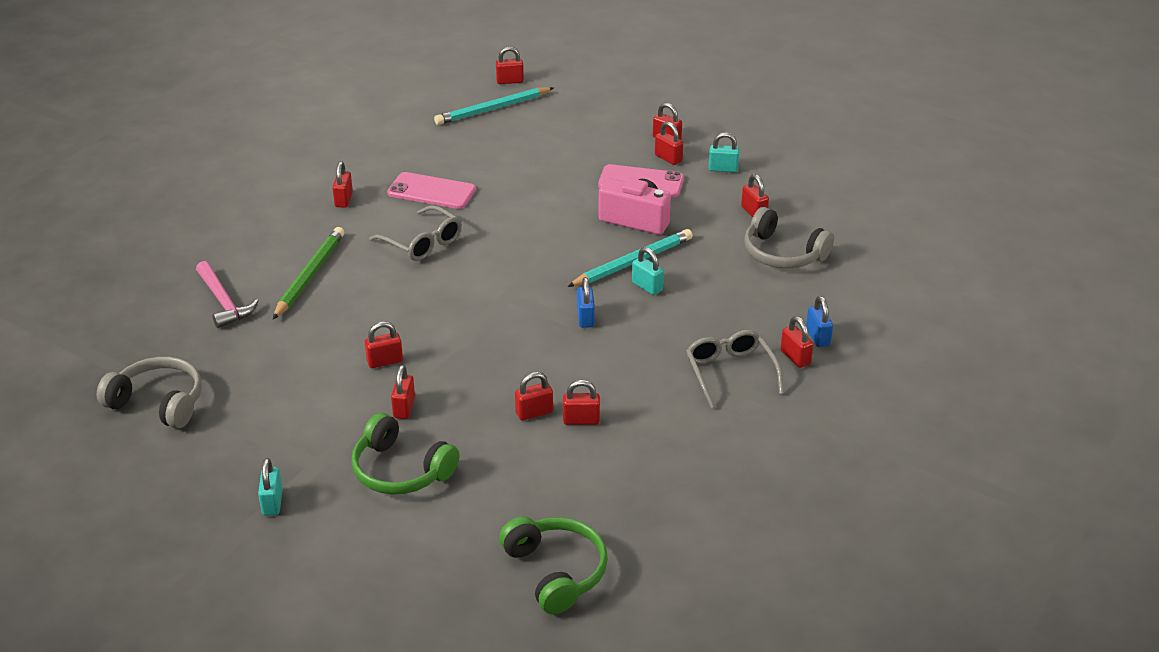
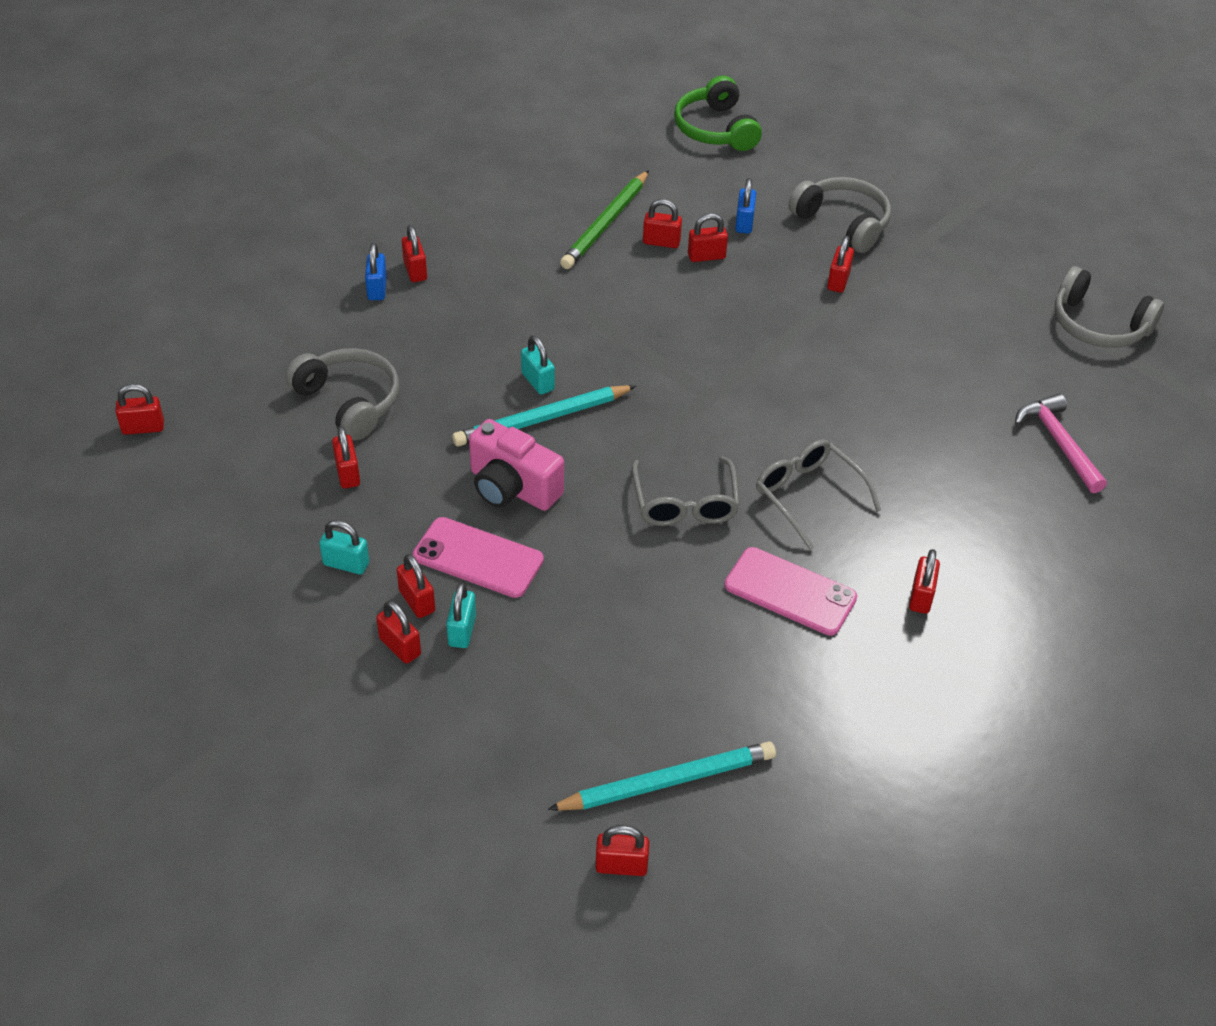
camera: 170 degrees left, 10 degrees up
(272, 502) = (961, 214): turquoise padlock -> turquoise padlock (462, 630)
(310, 275) = (956, 466): green pencil -> green pencil (606, 224)
(385, 361) = (858, 334): red padlock -> red padlock (143, 428)
(401, 470) = (842, 223): green headphones -> grey headphones
(585, 318) = (624, 352): blue padlock -> blue padlock (744, 223)
(730, 372) = (492, 266): grey glasses -> grey glasses (685, 503)

